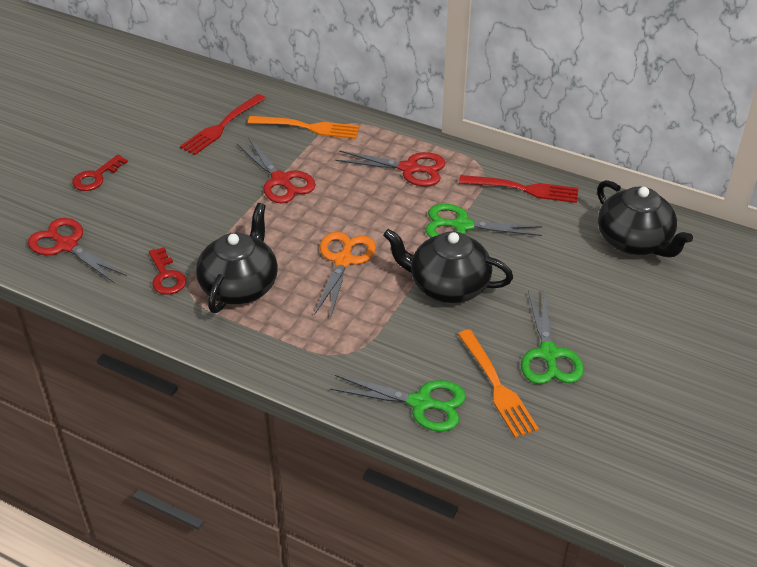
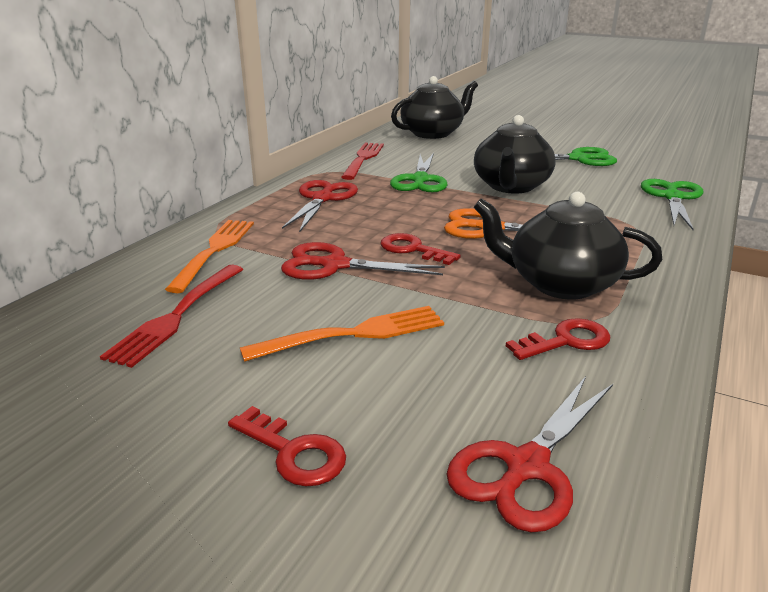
camera: 90 degrees left, 15 degrees down
(222, 126) = (177, 316): red fork -> red fork turned 75 degrees clockwise
(281, 181) = (334, 265): red scissors -> red scissors turned 135 degrees counterclockwise
(304, 217) = (413, 249): none -> red key
(497, 386) = (628, 174): orange fork -> orange fork (353, 334)

